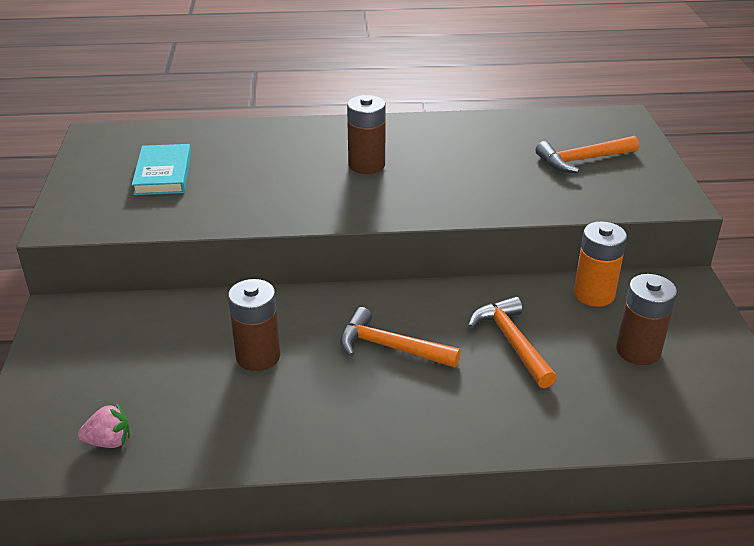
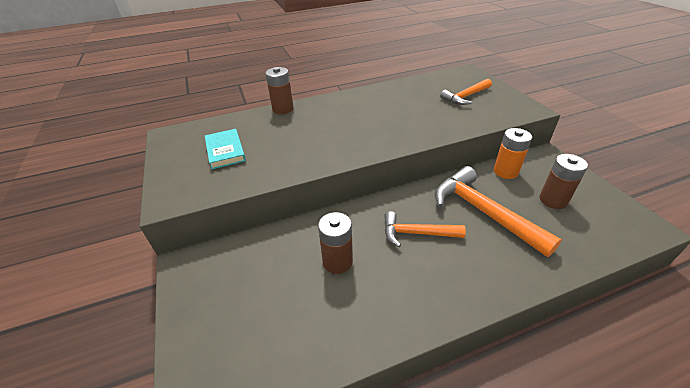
camera: 15 degrees left, 5 degrees up
(109, 441) = (264, 363): pink strawberry -> none
(366, 165) = (350, 121): brown battery -> brown battery (283, 109)
(512, 342) = (483, 212): orange hammer -> orange hammer, size x1.64

